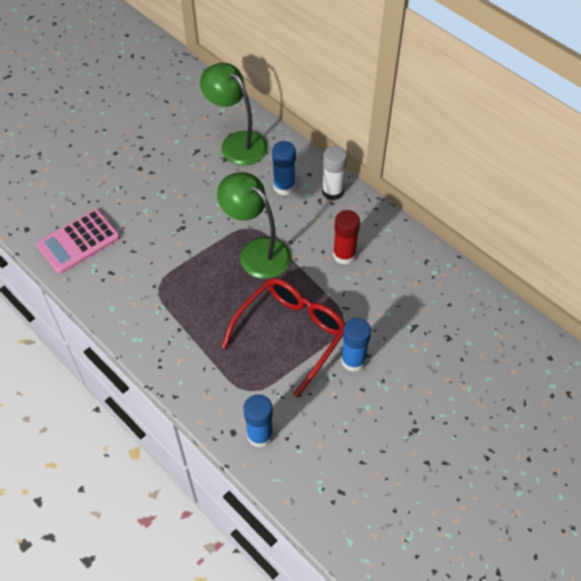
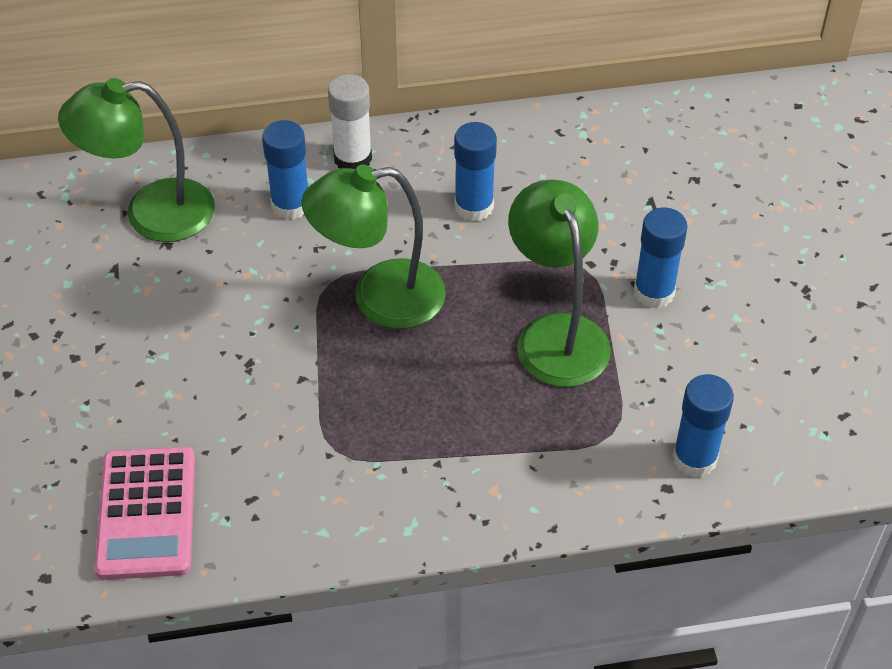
camera: 55 degrees left, 5 degrees down
(291, 333) = (556, 334): red glasses -> green lamp
(344, 255) = (474, 207): red glue stick -> blue glue stick

